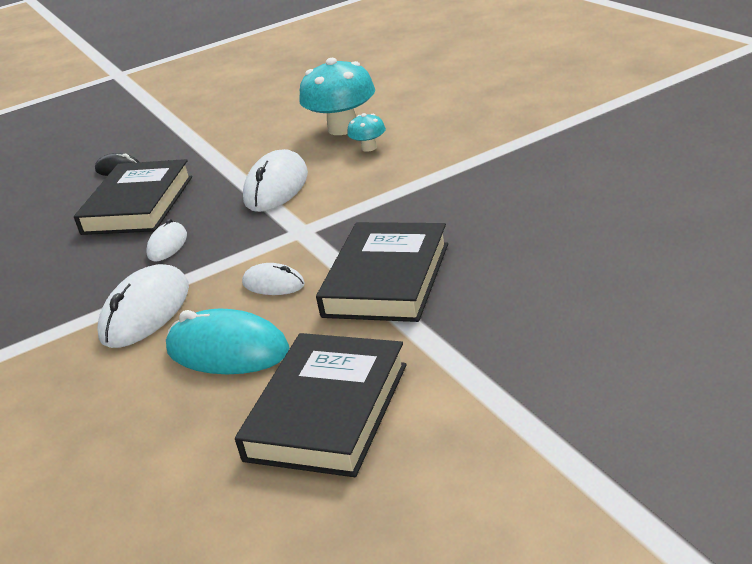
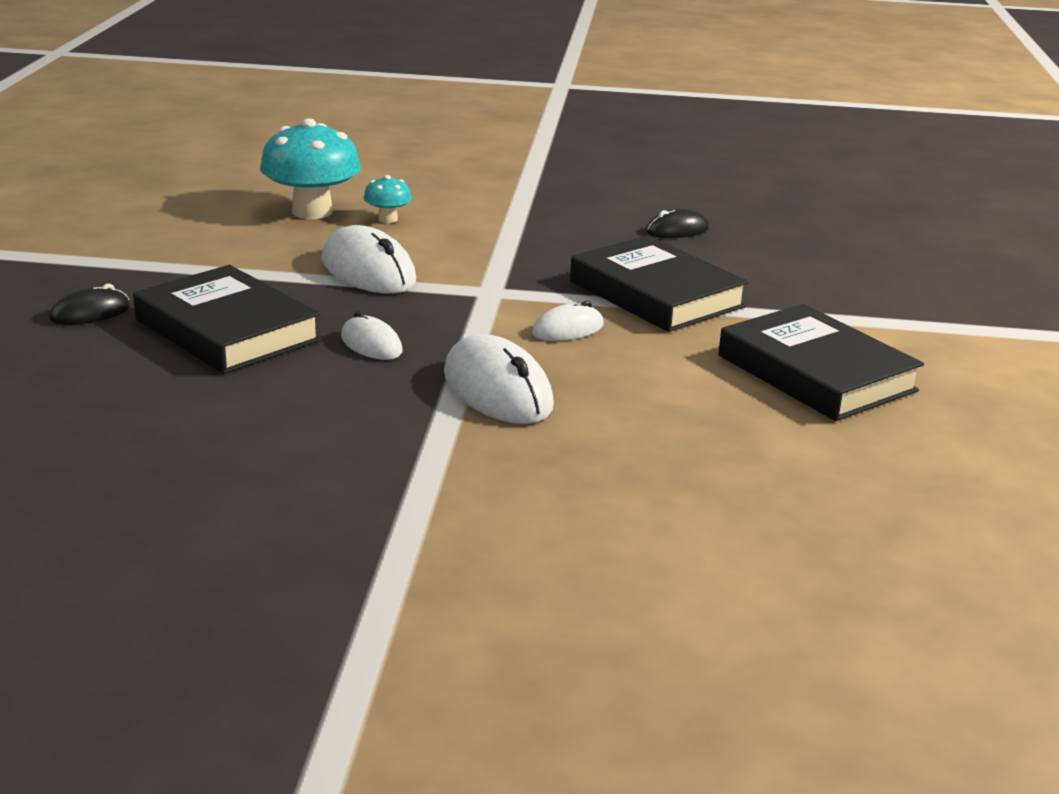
camera: 60 degrees left, 5 degrees down
(227, 350) = (649, 378): turquoise mouse -> none
(533, 224) = (677, 230): none -> black mouse

